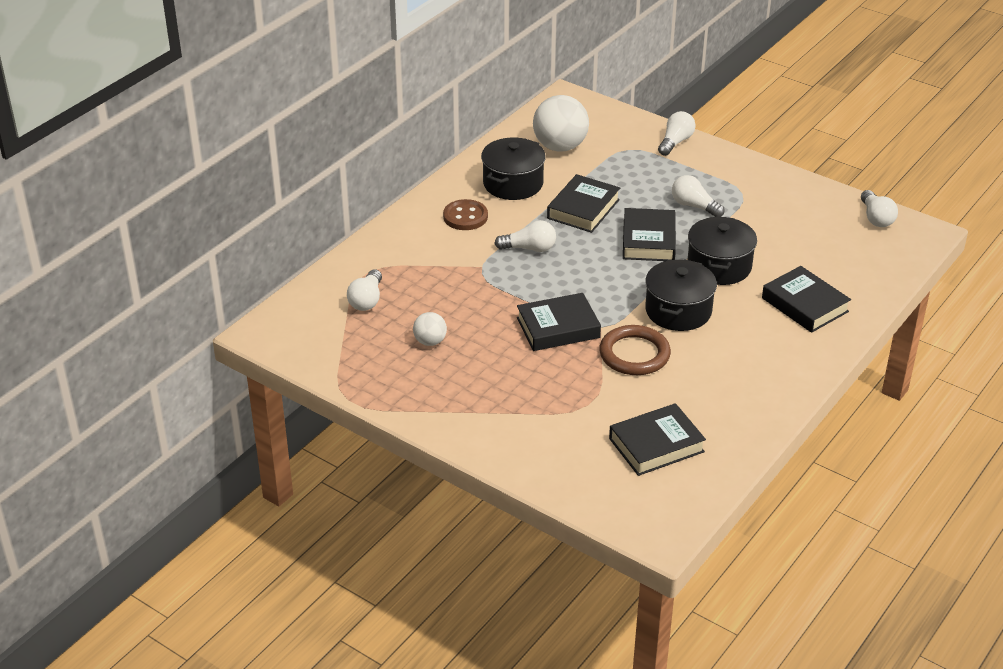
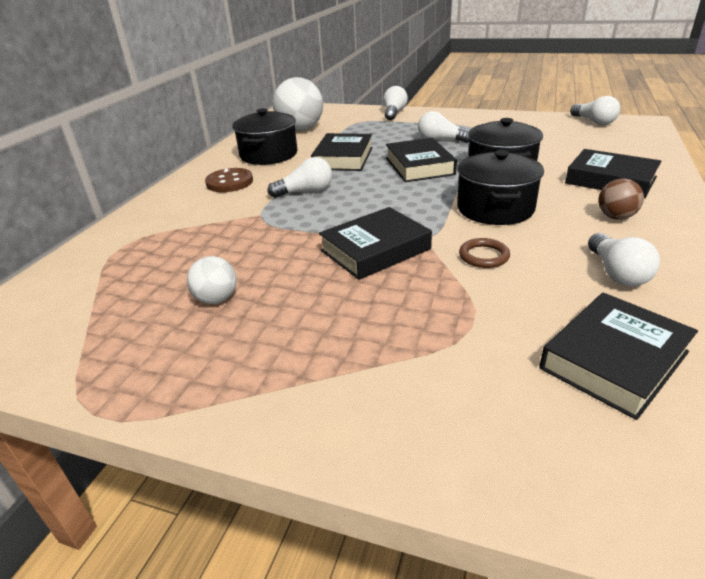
camera: 15 degrees left, 5 degrees down
(367, 300) = (123, 271): white light bulb -> white light bulb (616, 273)
(634, 354) = (484, 256): brown ring -> brown ring, size x0.54
(766, 345) = (615, 217): none -> brown ball

